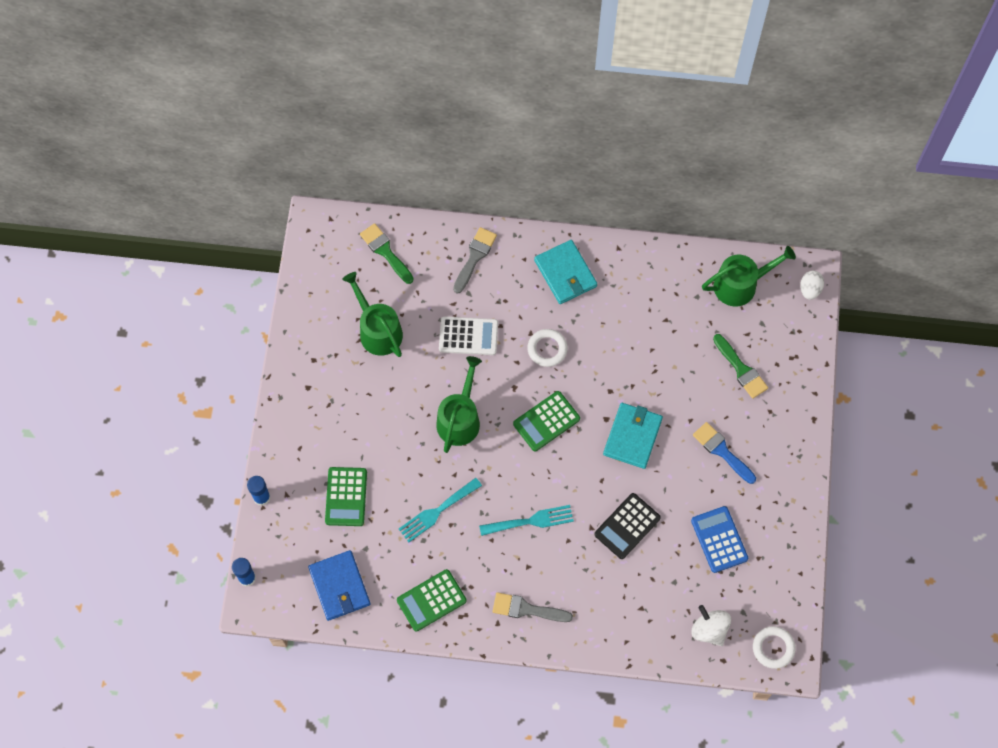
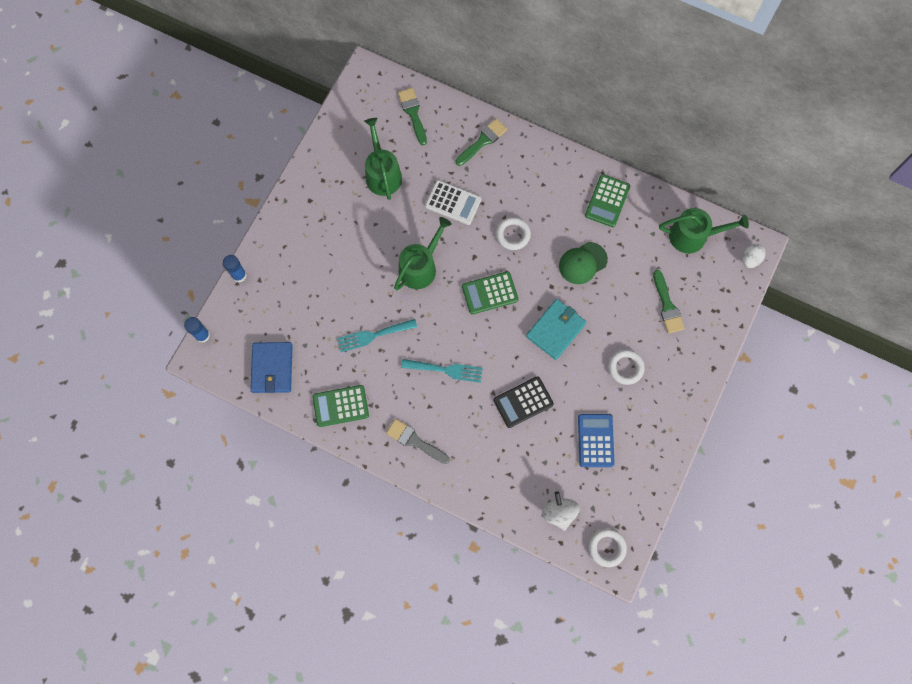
camera: 20 degrees right, 5 degrees up
(346, 497) = (305, 298): green calculator -> green calculator (607, 201)
(475, 257) = (483, 141): grey brush -> green brush
(565, 273) = (551, 179): turquoise wallet -> none
(634, 354) = (582, 263): none -> green cap
(722, 451) = (625, 368): blue brush -> white ring

